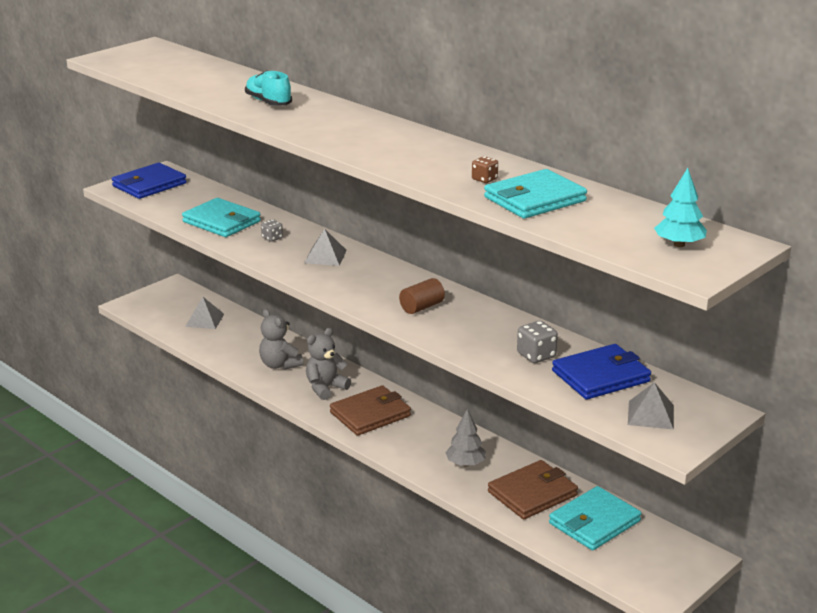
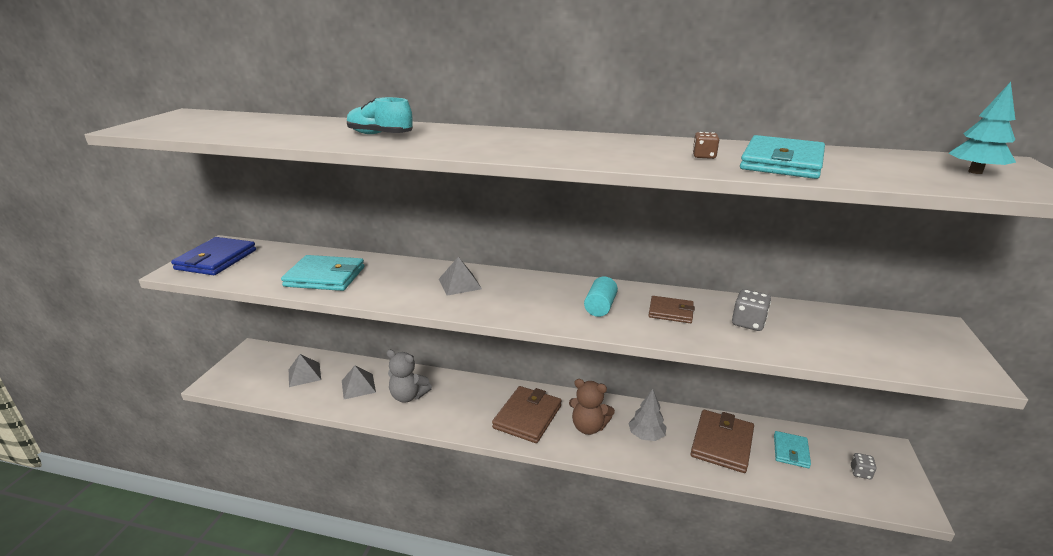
camera: 30 degrees left, 0 degrees up
(272, 238) = (391, 280): grey dice -> grey dice (860, 472)
(325, 388) = (467, 405): grey teddy bear -> none
(418, 440) = (588, 427): none -> brown teddy bear
(422, 307) = (600, 307): brown cylinder -> turquoise cylinder
(479, 328) = (670, 312): none -> brown wallet
(594, 522) = (791, 451): turquoise wallet -> turquoise wallet, size x0.59
(600, 376) = (819, 325): blue wallet -> none
(651, 415) = (908, 348): grey pyramid -> grey pyramid (358, 386)

